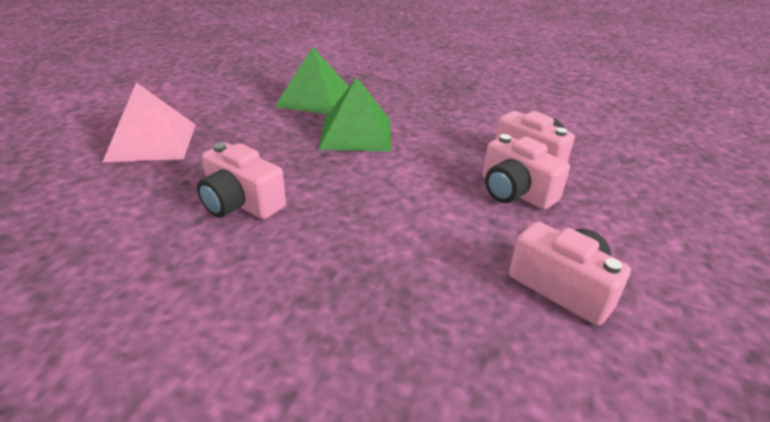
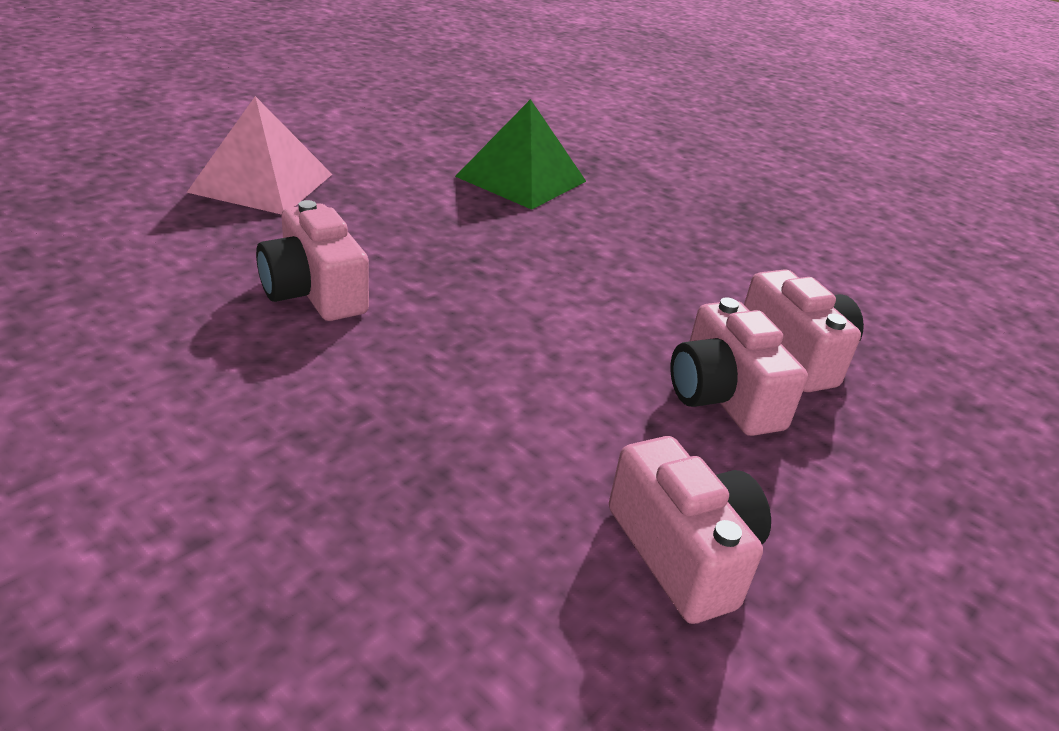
camera: 20 degrees right, 0 degrees up
(356, 133) = (543, 243): green pyramid -> none

